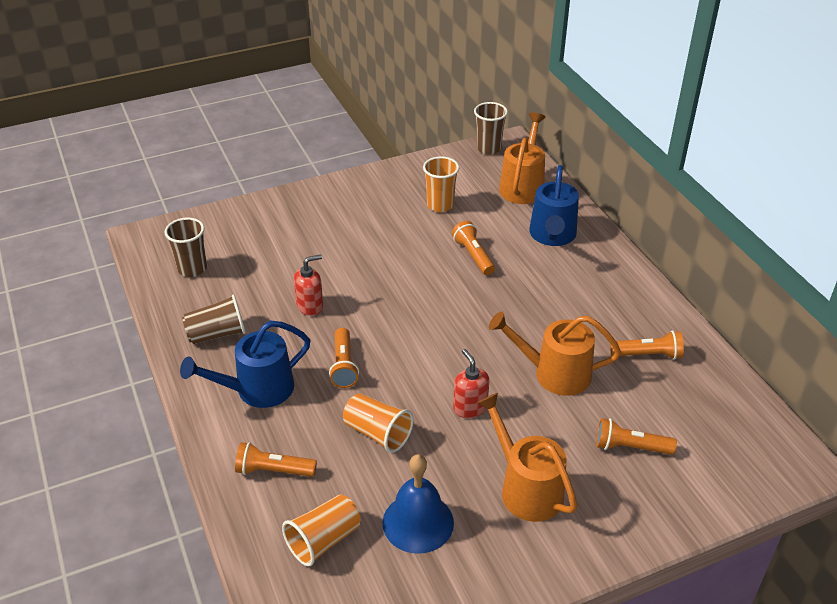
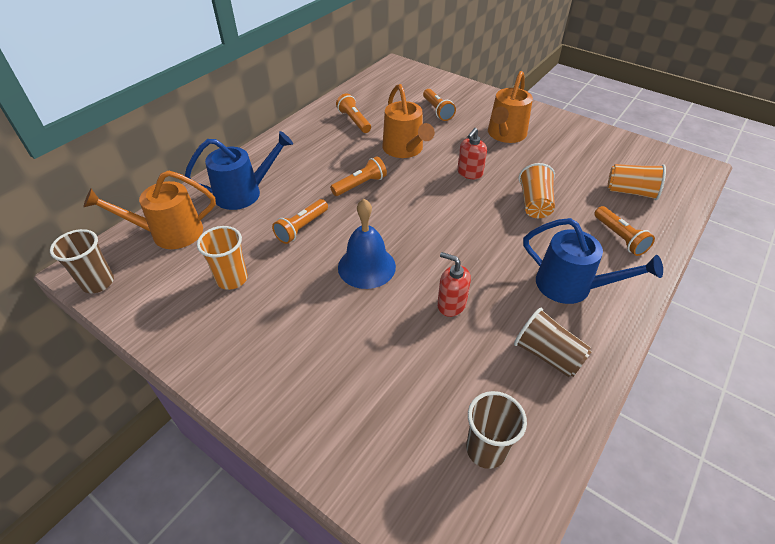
camera: 120 degrees left, 5 degrees up
(343, 365) = (496, 248): orange flashlight -> orange flashlight (360, 185)
(418, 522) = (573, 163): blue bell -> blue bell (366, 266)

